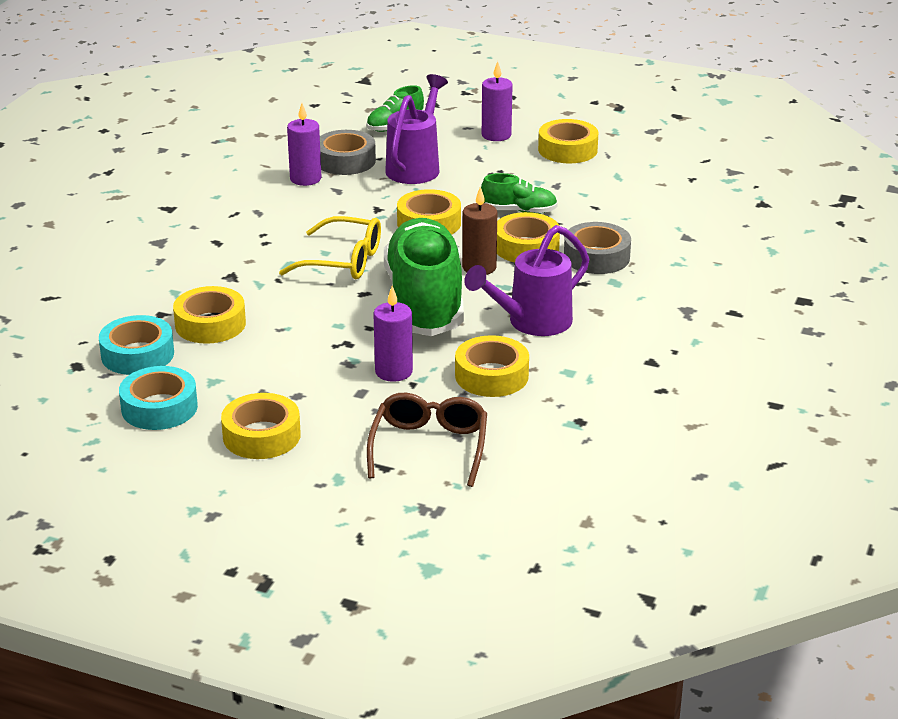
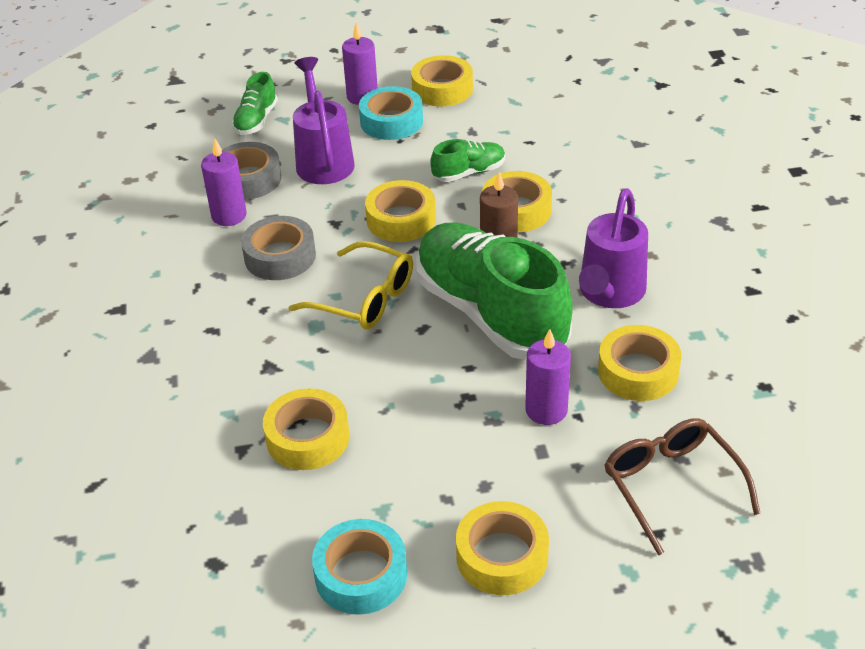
camera: 30 degrees left, 10 degrees up
(137, 354) = (268, 515): turquoise tape -> turquoise tape (391, 121)
(343, 261) = (364, 299): yellow glasses -> yellow glasses turned 45 degrees clockwise
(596, 257) = (587, 195): grey tape -> grey tape (280, 256)

